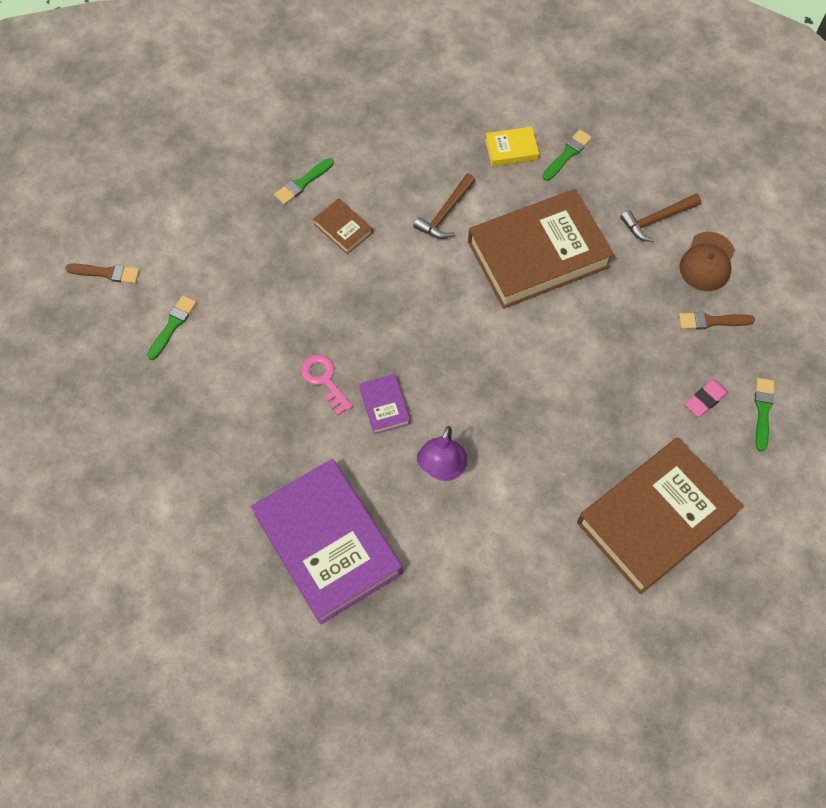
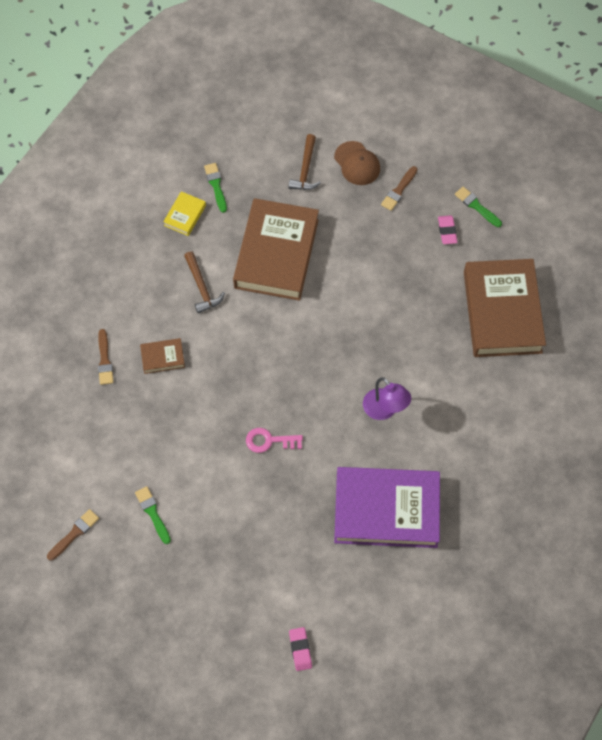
camera: 55 degrees left, 0 degrees up
(115, 555) = (300, 649): none -> pink eraser
(302, 183) = (104, 360): green brush -> brown brush
(384, 406) = (315, 416): purple book -> none

